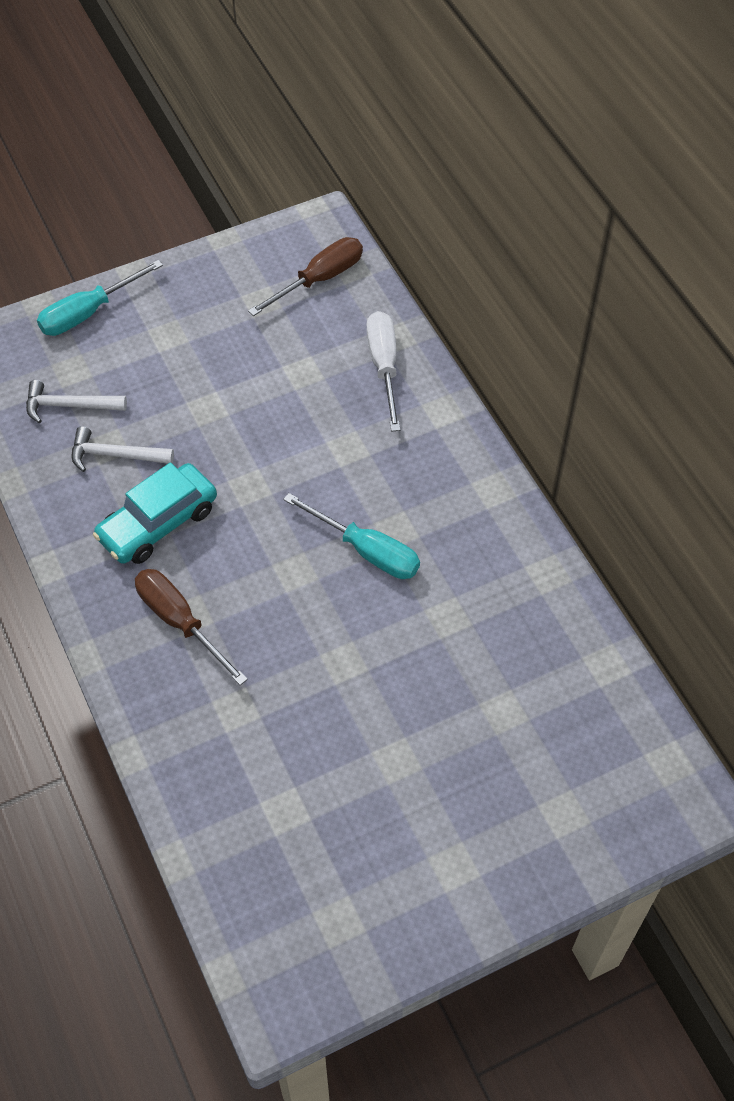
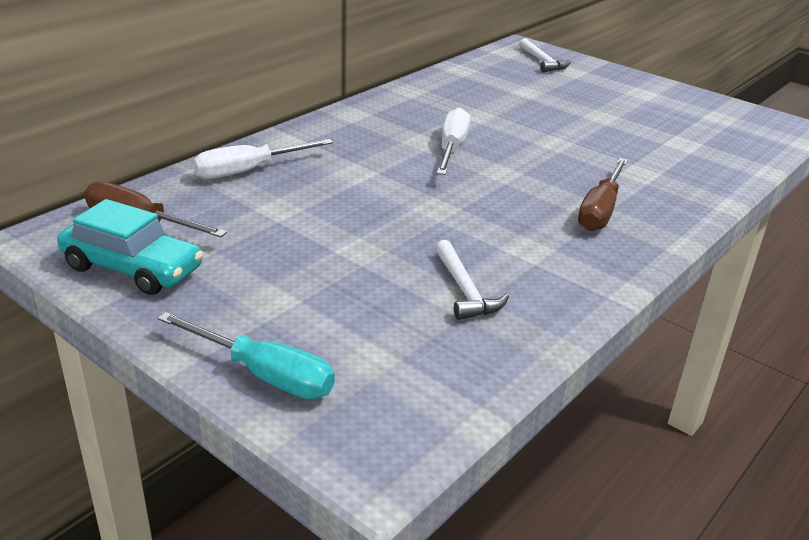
camera: 115 degrees left, 25 degrees down
(69, 406) = (424, 343): white hammer -> white hammer (542, 62)
(158, 523) = (519, 244): turquoise car -> turquoise car (132, 268)
(366, 550) = (452, 148): turquoise screwdriver -> white screwdriver

